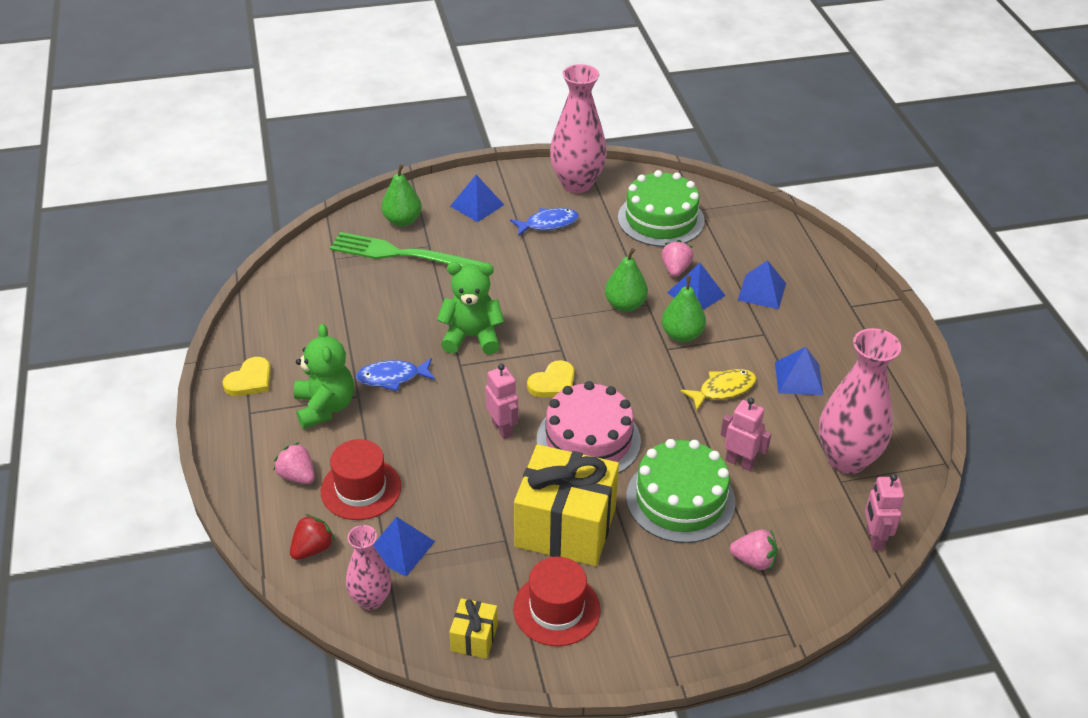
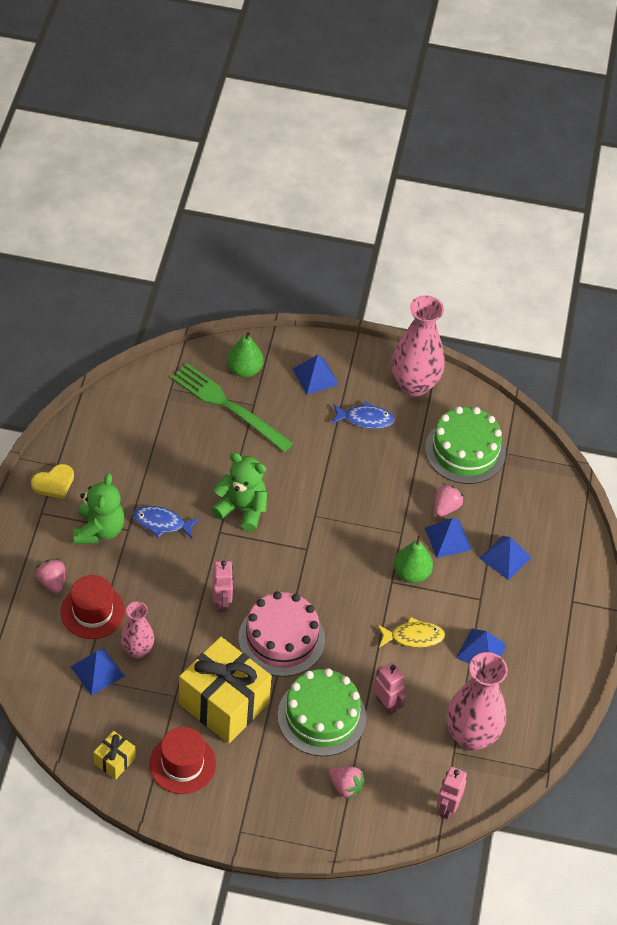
camera: 20 degrees right, 10 degrees up
(312, 549) = (36, 646): red strawberry -> none
(371, 599) = (58, 702): pink vase -> pink vase (137, 650)
(553, 383) = (283, 577): yellow heart -> none
(625, 305) = (382, 526): green pear -> none

